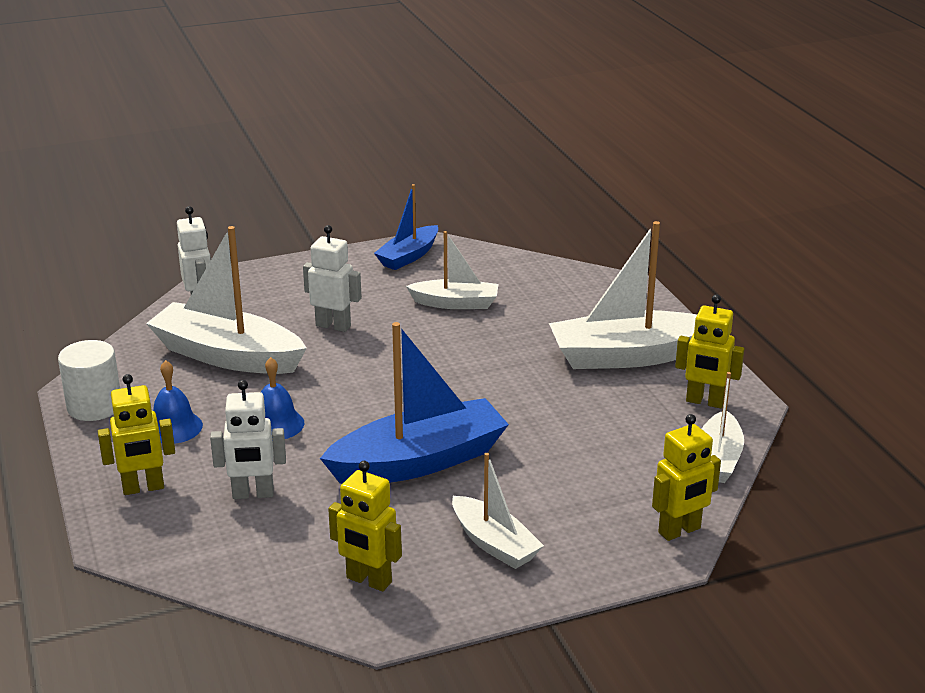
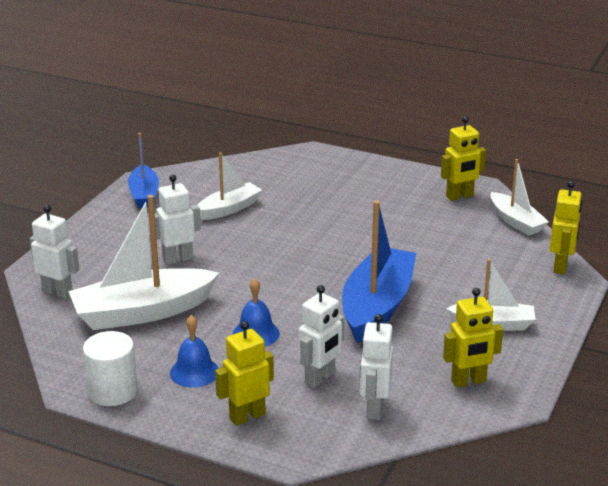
camera: 45 degrees left, 0 degrees up
(143, 488) = (247, 416): yellow robot -> yellow robot turned 150 degrees counterclockwise
(245, 549) = (374, 409): none -> white robot
(628, 356) = (380, 191): white boat -> none

